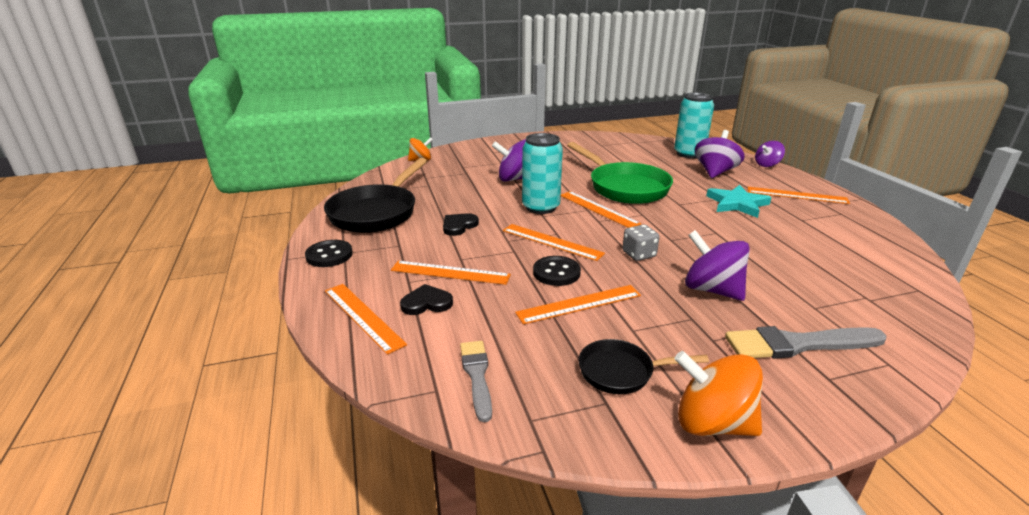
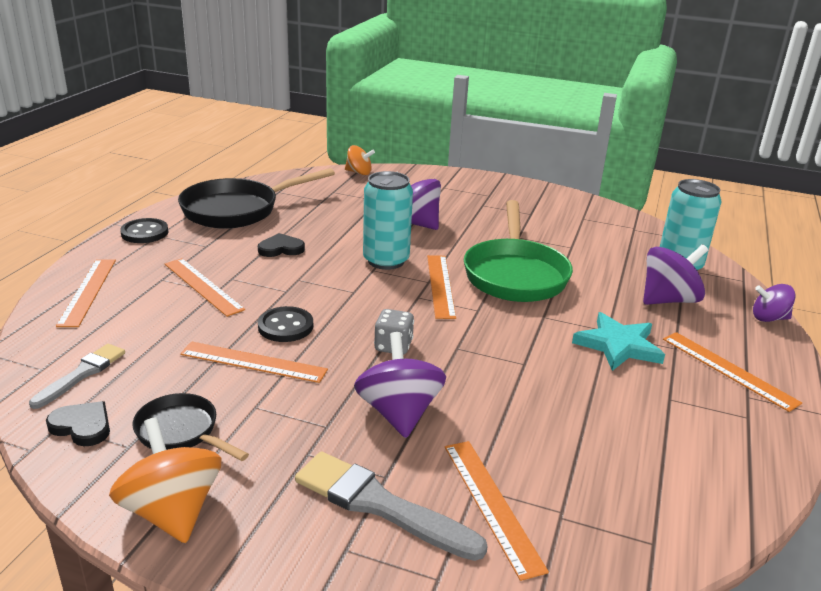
camera: 35 degrees right, 0 degrees up
(426, 303) = (144, 302): black heart -> black heart (82, 426)
(552, 242) = (334, 297): orange ruler -> orange ruler (491, 504)

